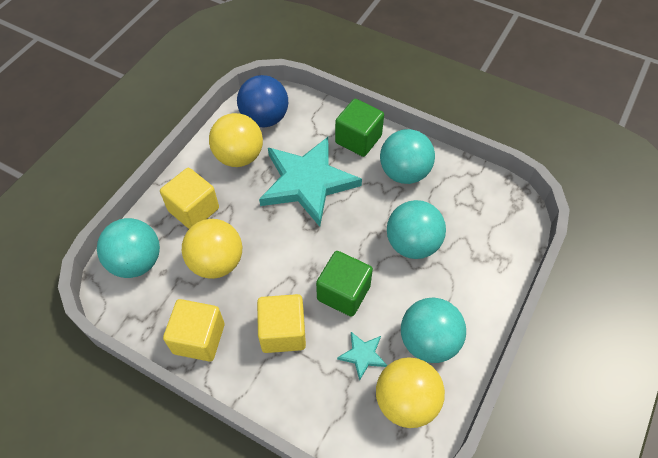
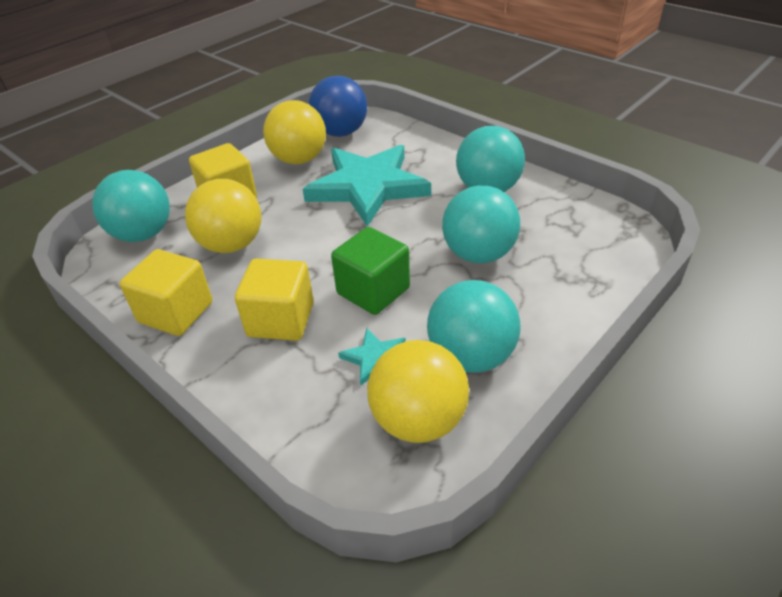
camera: 15 degrees right, 15 degrees down
(358, 139) = (441, 157): green cube -> none

